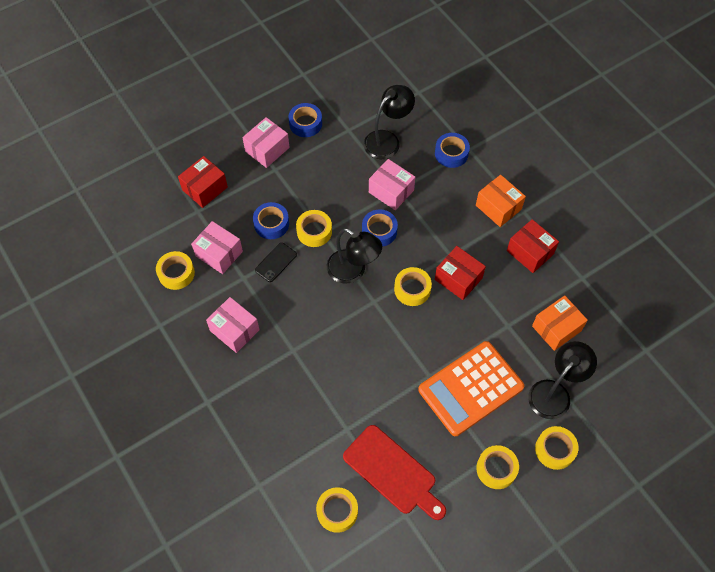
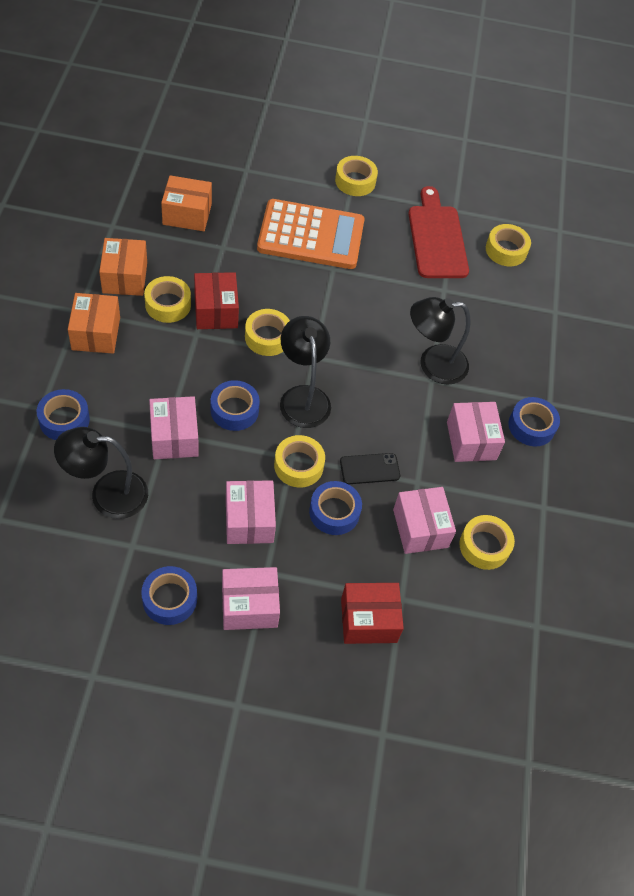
camera: 145 degrees left, 5 degrees down
(206, 373) = (531, 426): none -> blue tape
(308, 184) = (249, 520): none -> pink box
(530, 252) = (125, 277): red box -> orange box
(554, 392) = (249, 183): black lamp -> black lamp (433, 364)
(555, 450) = (297, 158): yellow tape -> yellow tape (168, 304)

